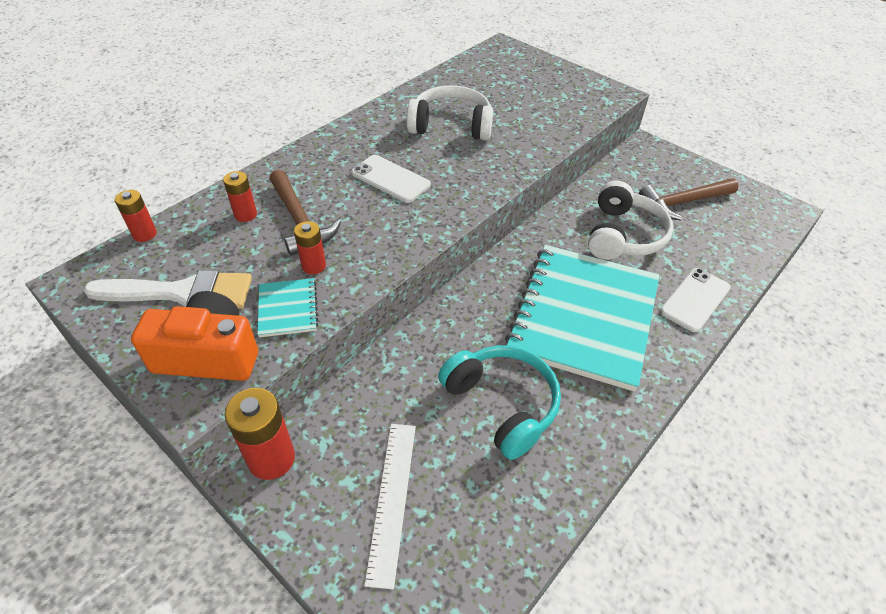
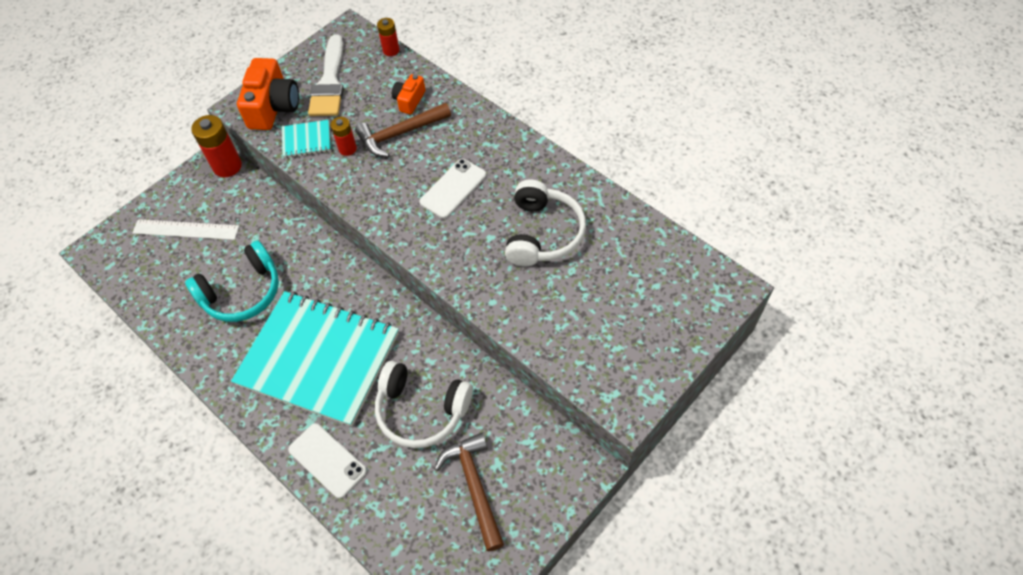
camera: 95 degrees right, 10 degrees up
(245, 215) = (409, 100): red battery -> orange camera

